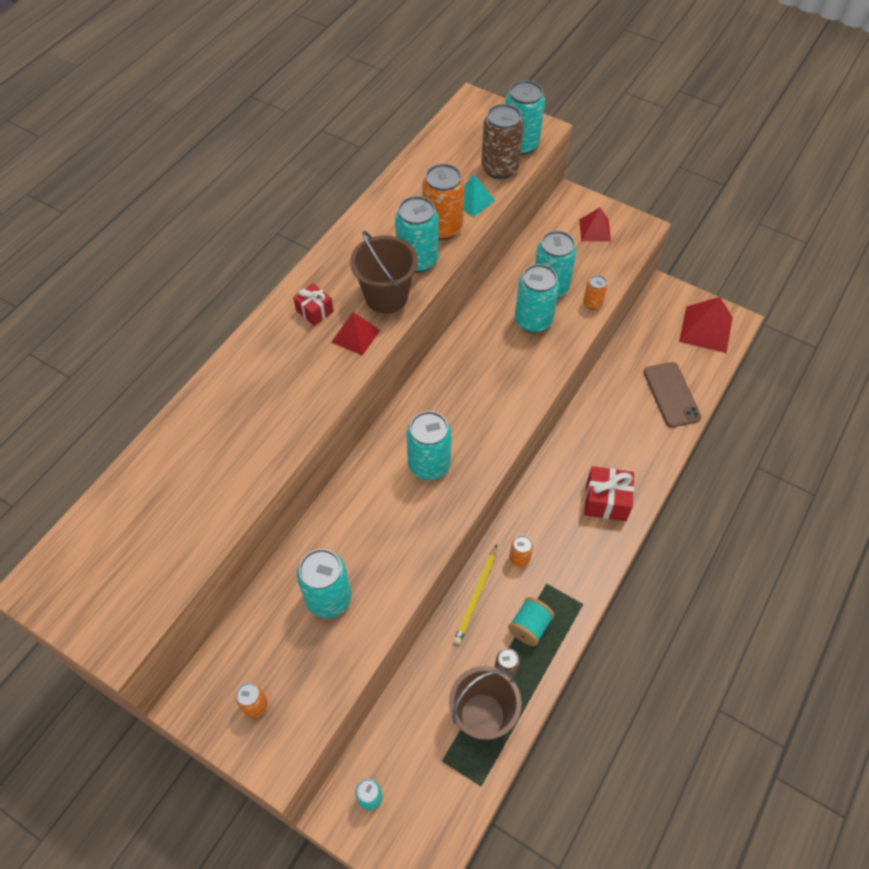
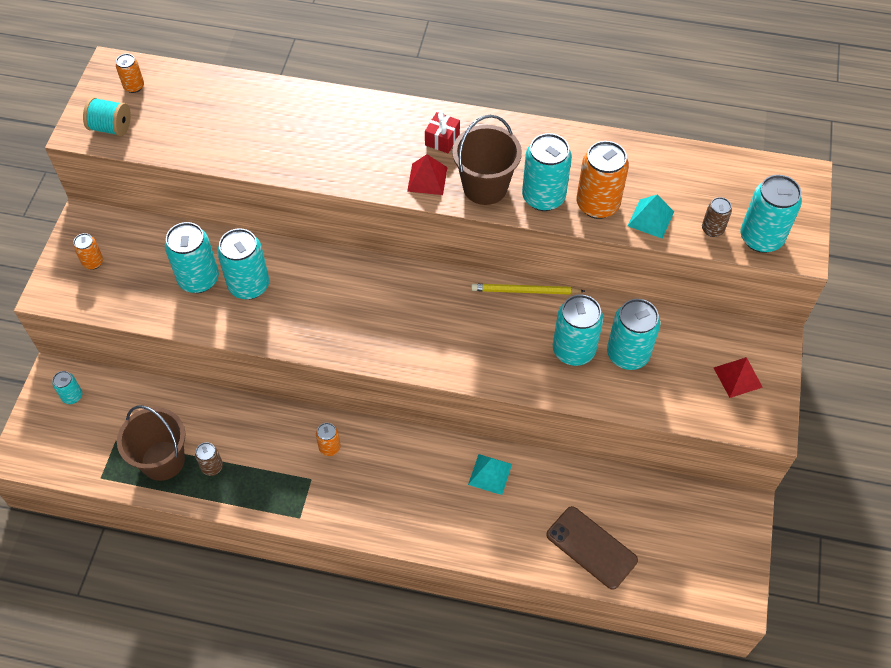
camera: 70 degrees right, 0 degrees up
(429, 465) = (358, 311): turquoise can -> turquoise can (249, 285)
(476, 595) = (278, 421): yellow pencil -> yellow pencil (525, 291)
(500, 168) = (712, 229): brown can -> brown can, size x0.52
(529, 627) = (260, 476): turquoise spool -> turquoise spool (111, 127)
(586, 442) = (490, 474): none -> turquoise pyramid
(592, 304) = (625, 401): orange can -> orange can (134, 86)
(606, 501) = (424, 511): red gift -> none
(671, 394) = (591, 547): brown phone -> brown phone turned 75 degrees clockwise
(706, 329) = (708, 567): red pyramid -> none

